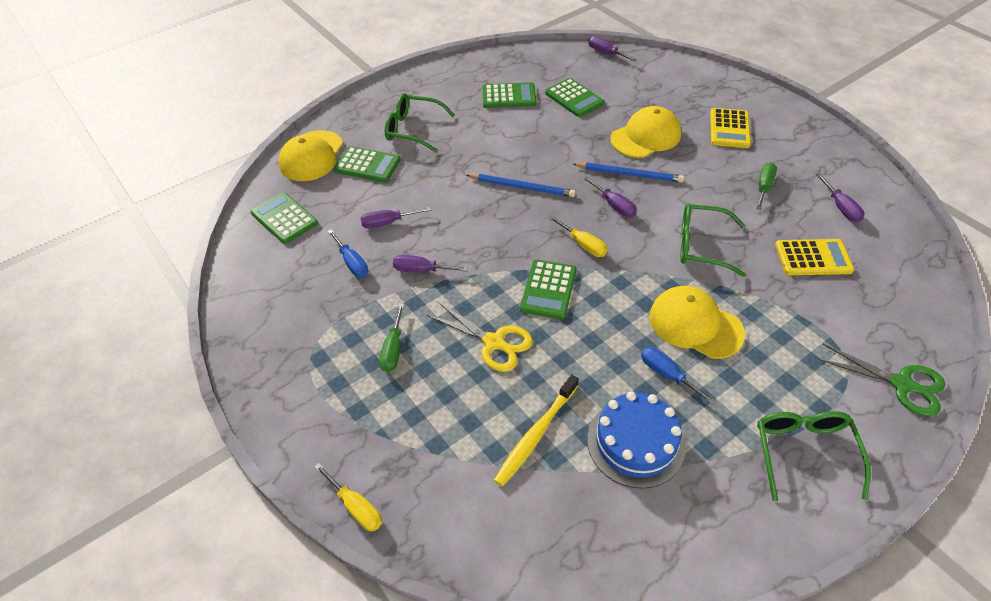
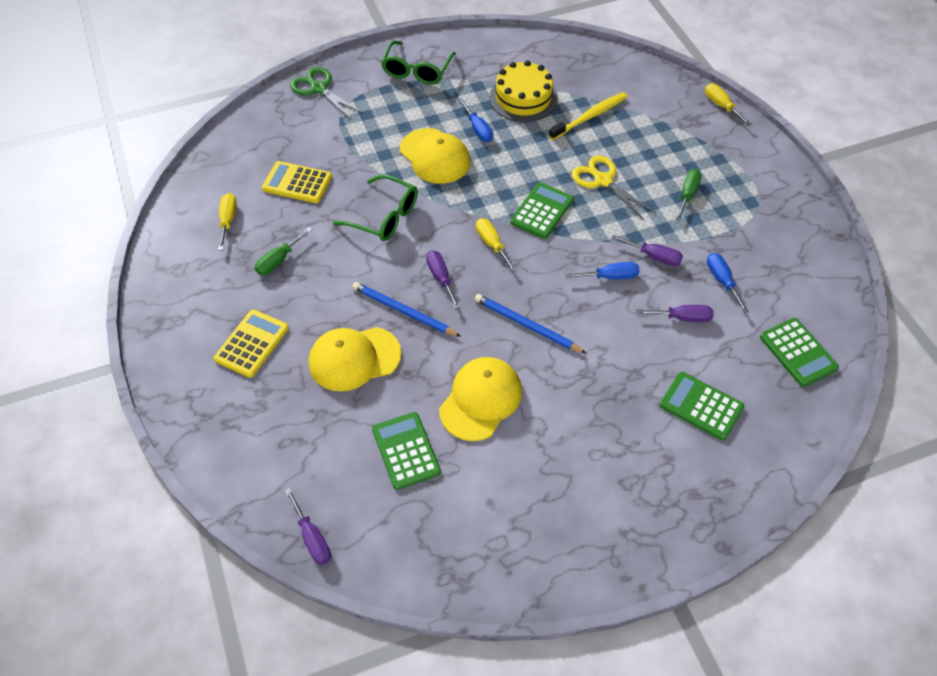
camera: 165 degrees left, 5 degrees up
(311, 156) = (773, 441): yellow cap -> yellow cap (481, 400)
(413, 129) = (637, 453): green glasses -> none
(460, 242) = (610, 277): none -> blue screwdriver
(509, 96) = (492, 481): green calculator -> none
(635, 442) = (523, 98): blue cake -> yellow cake
(841, 208) = (228, 220): purple screwdriver -> yellow screwdriver

